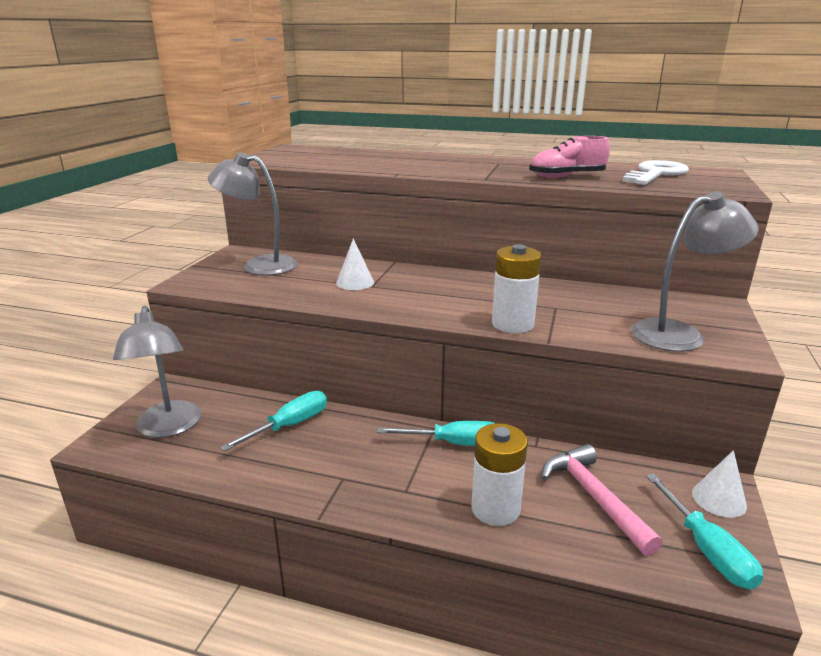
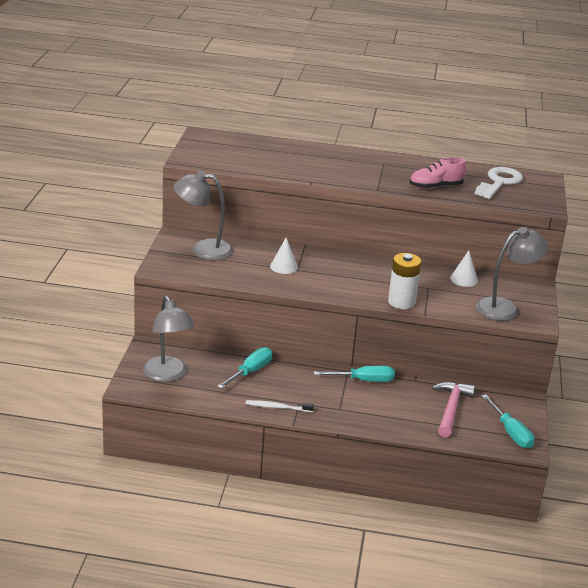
camera: 10 degrees left, 5 degrees up
(305, 484) = (277, 407): none -> white toothbrush
(495, 509) = (395, 417): white battery -> none
(593, 496) = (451, 409): pink hammer -> pink hammer turned 45 degrees clockwise
(719, 499) = (522, 408): white cone -> white cone (464, 279)

